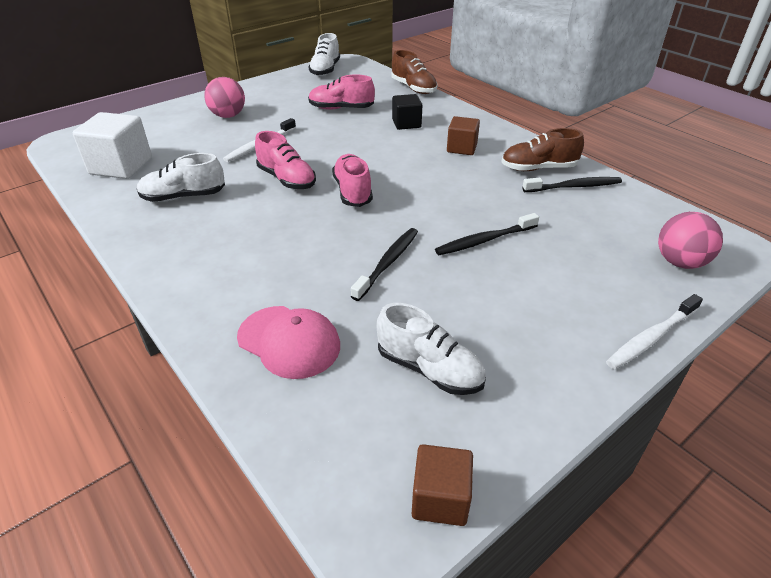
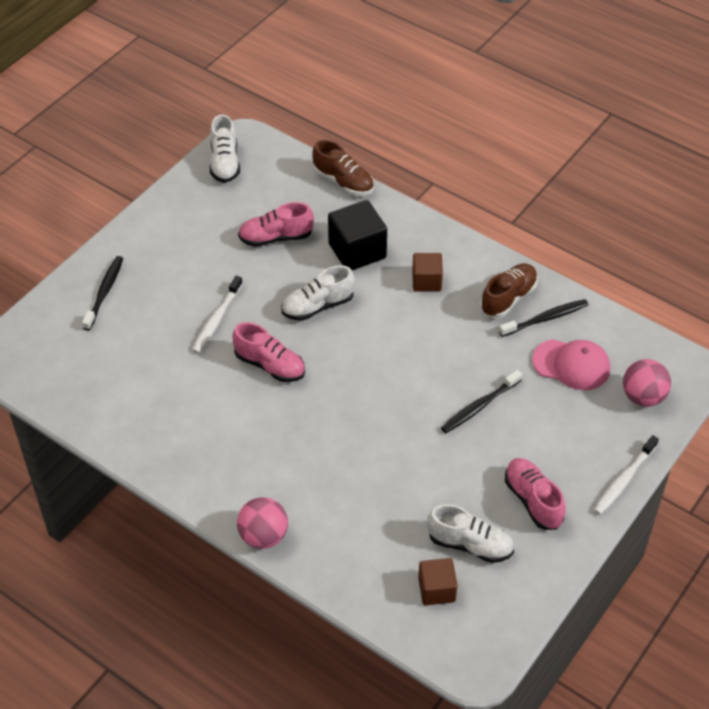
camera: 15 degrees left, 10 degrees up
(121, 166) = (90, 381): white cube -> none
(183, 197) = (182, 410): white shoe -> white shoe (318, 306)
(228, 116) = (155, 275): pink ball -> pink ball (263, 536)
(289, 341) = (358, 545): pink cap -> pink cap (571, 365)
(353, 191) = (341, 369): pink shoe -> pink shoe (533, 500)
(388, 263) = (405, 450): black toothbrush -> black toothbrush (104, 292)
(406, 123) = (357, 251): black cube -> black cube, size x1.62
(440, 498) = (503, 634): brown cube -> brown cube (436, 590)
(538, 168) = (508, 298): brown shoe -> brown shoe turned 150 degrees clockwise

